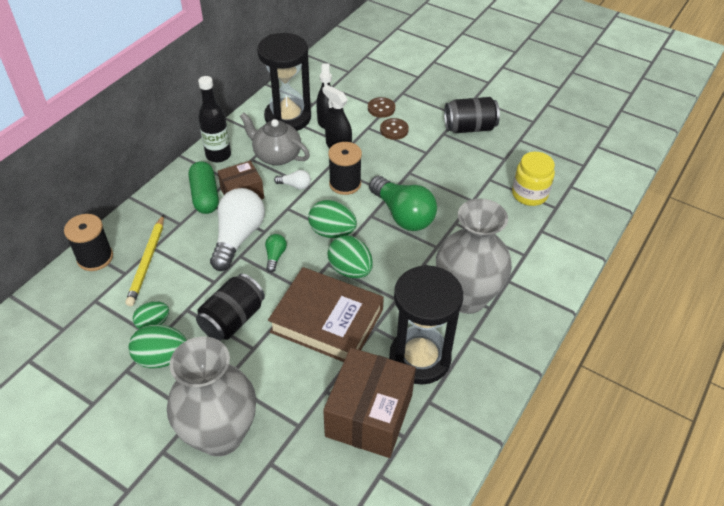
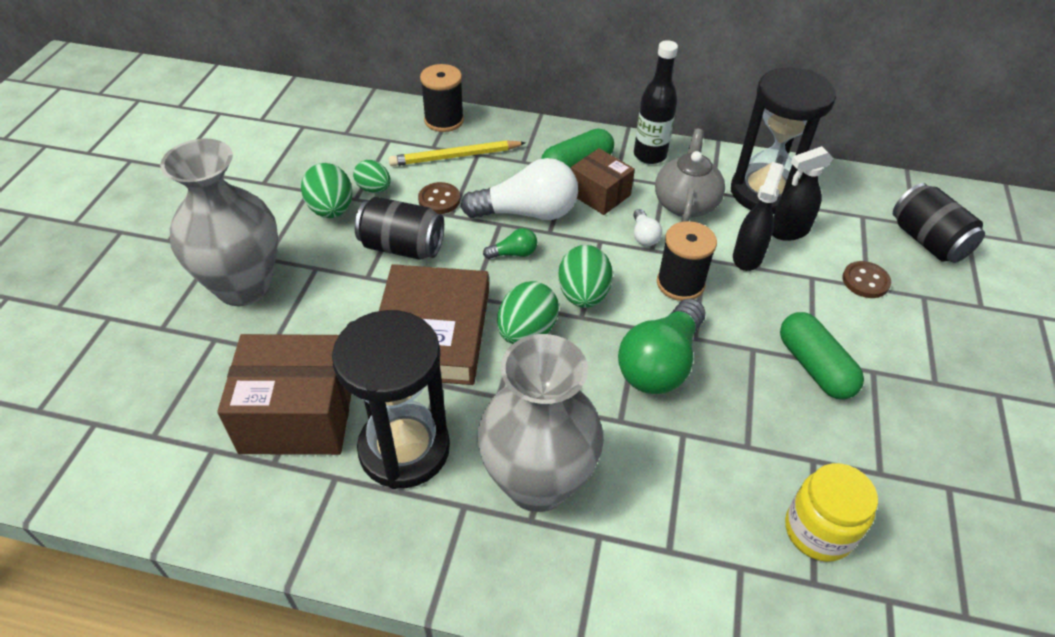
camera: 70 degrees right, 0 degrees up
(394, 130) = (830, 308): brown button -> brown button (439, 200)
(431, 153) = (814, 367): none -> green capsule
(469, 128) = (916, 404): black can -> black can (927, 241)

